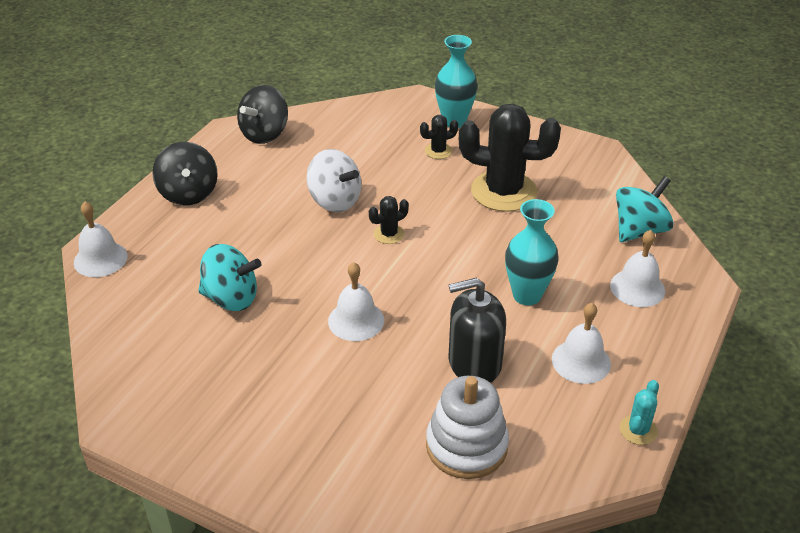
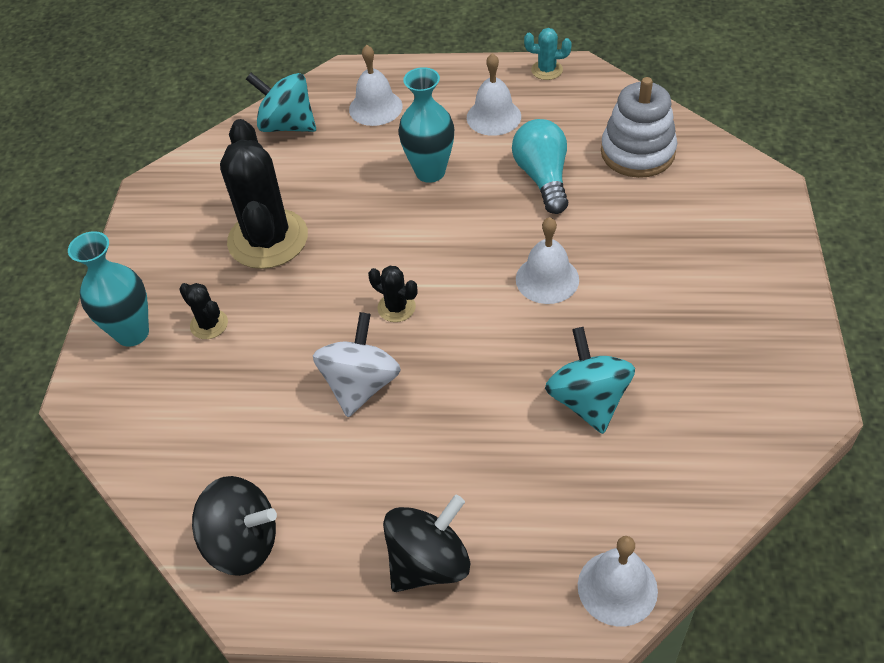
camera: 110 degrees left, 10 degrees up
(474, 363) = (543, 178): black soap dispenser -> turquoise light bulb

